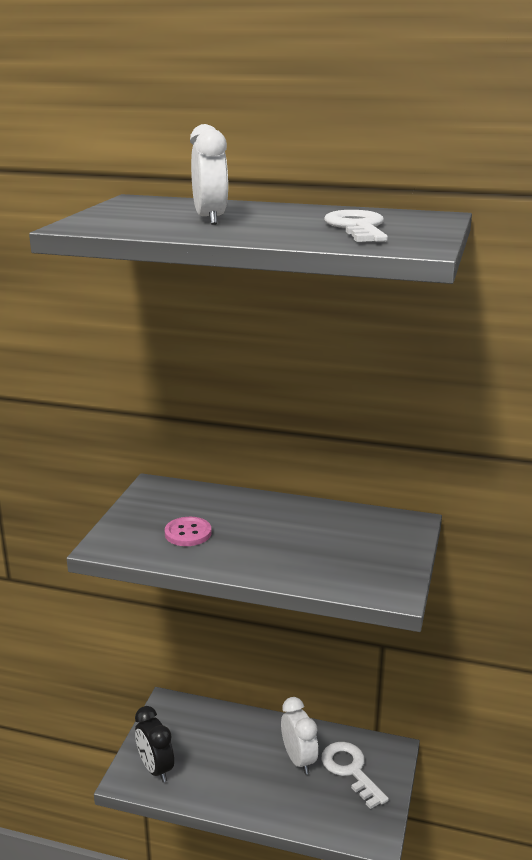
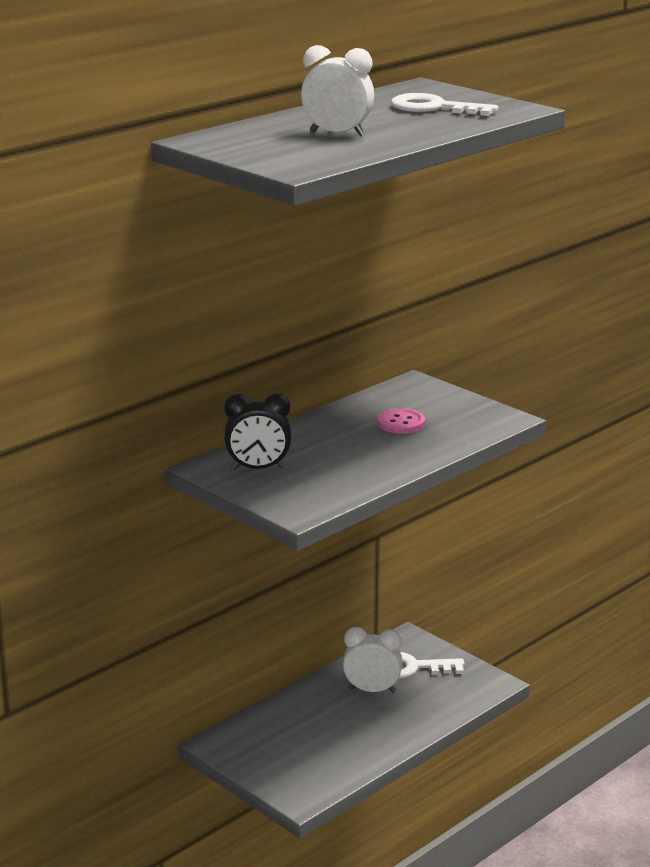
camera: 60 degrees left, 0 degrees up
(155, 769) = (304, 776): black clock -> black clock (258, 468)
(188, 533) = (322, 471): pink button -> pink button (401, 423)

